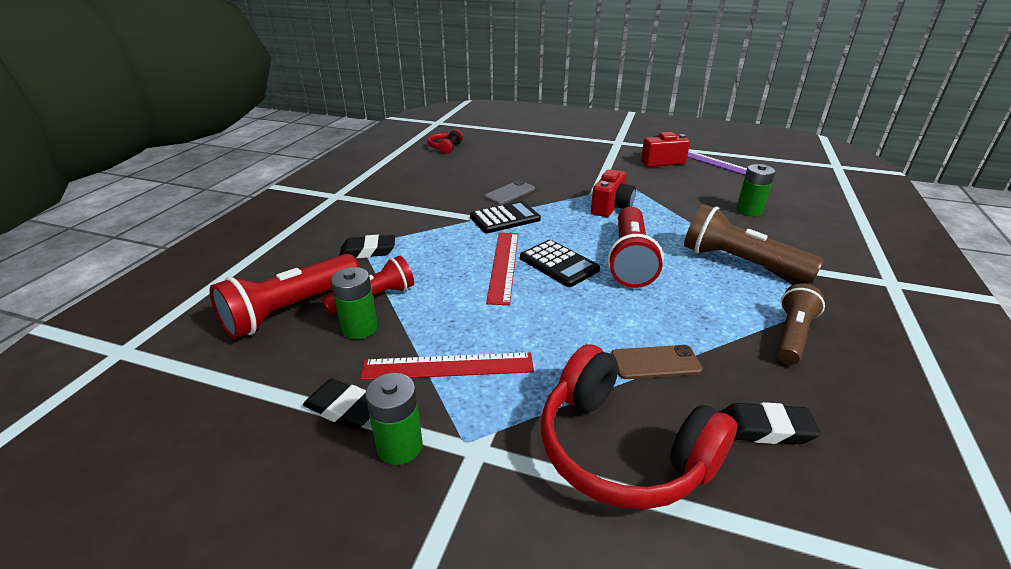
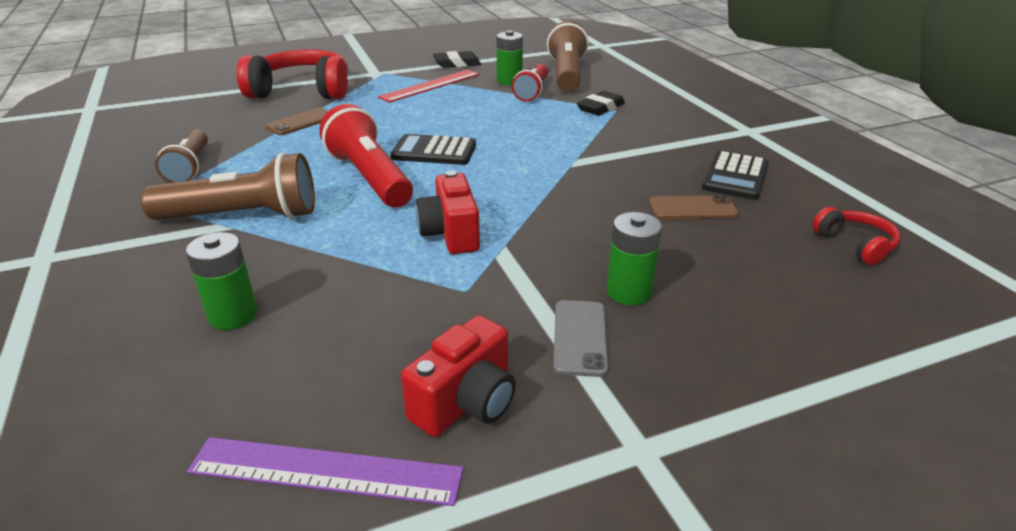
camera: 140 degrees right, 0 degrees up
(291, 309) = (567, 74): red flashlight -> brown flashlight
(400, 446) = (412, 65): green battery -> green battery (629, 292)
(473, 176) = (692, 208): none -> brown phone
(504, 266) = (479, 135): red ruler -> none
(505, 218) = (549, 171): black calculator -> black calculator (735, 176)
(509, 193) = (602, 203): grey phone -> grey phone (580, 337)
(765, 429) = (218, 118): black eraser -> none

